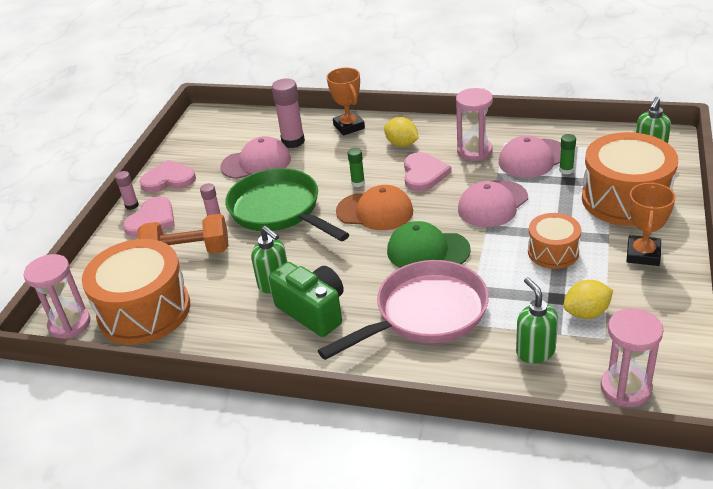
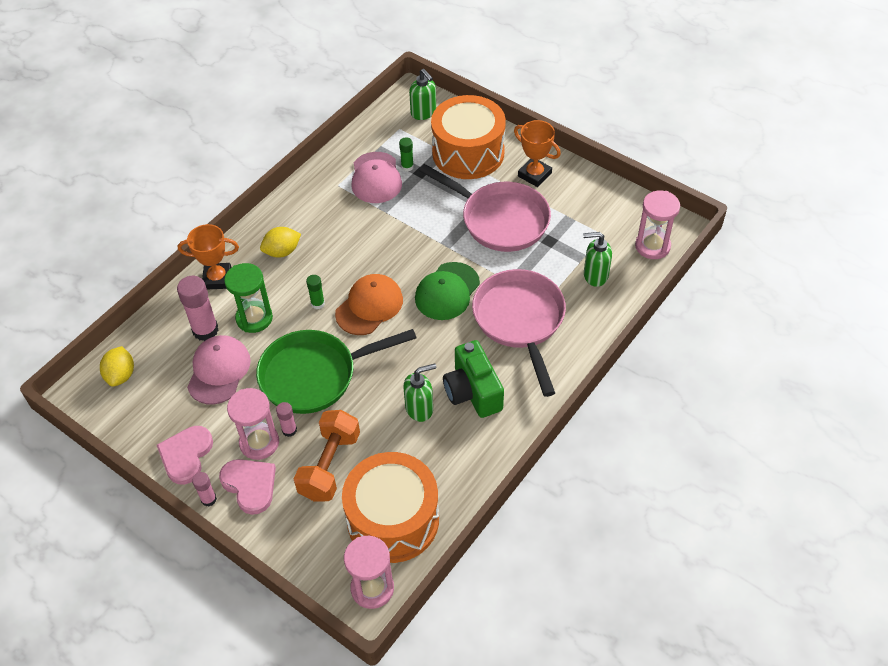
camera: 70 degrees left, 15 degrees up
(313, 311) = (473, 392): green camera -> green camera turned 90 degrees counterclockwise
(320, 158) = (254, 318): none -> green hourglass
(424, 174) = (341, 254): pink heart -> none
(474, 151) = (335, 209): pink hourglass -> pink hourglass (259, 442)
(492, 204) = (417, 228): pink cap -> none
(553, 252) = (499, 219): orange drum -> pink pan
(586, 313) = (574, 232): yellow lemon -> yellow lemon (121, 375)

